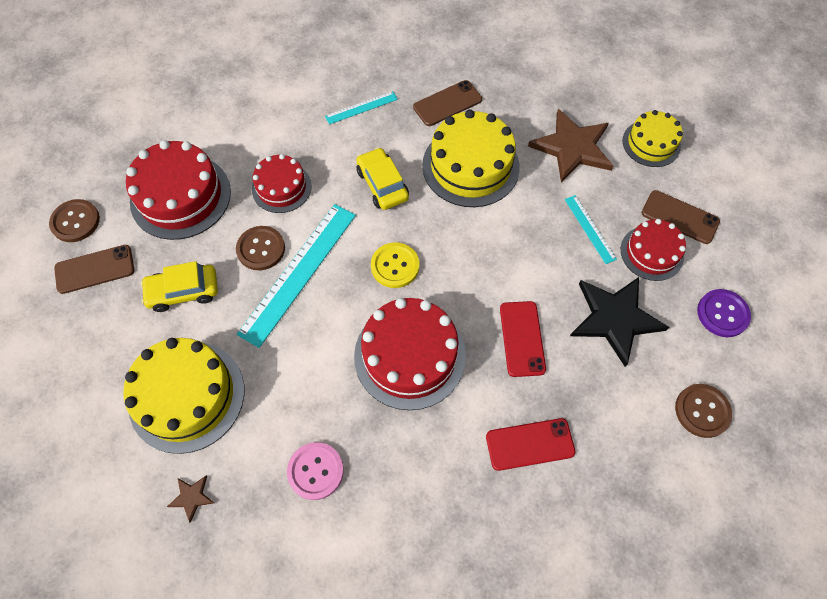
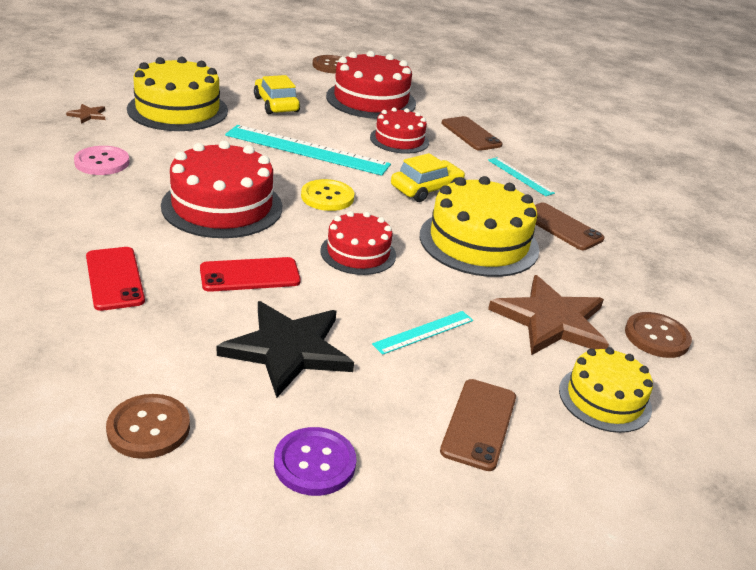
camera: 75 degrees right, 30 degrees down
(95, 269) = (290, 74): brown phone -> brown phone (471, 134)
(261, 249) = (328, 133): brown button -> brown button (656, 337)
(651, 253) = (404, 389): red cake -> red cake (358, 253)

